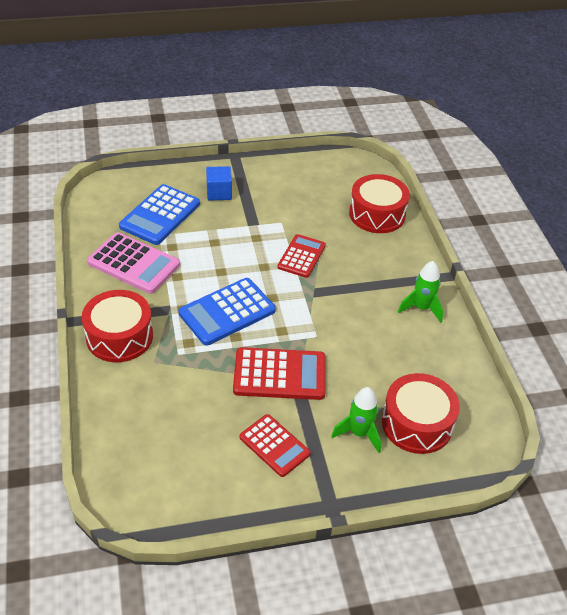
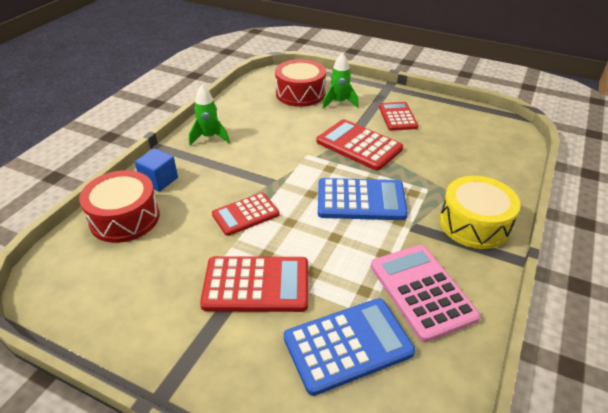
camera: 140 degrees left, 5 degrees down
(119, 336) = (474, 224): red drum -> yellow drum
(219, 193) = (245, 340): blue cube -> blue cube (159, 180)
(242, 219) = (256, 285): none -> red calculator

